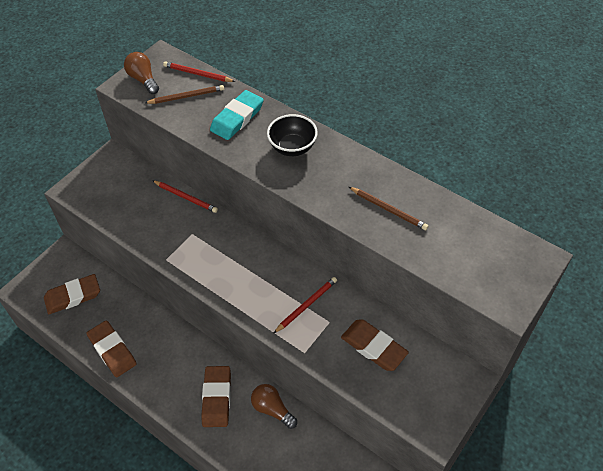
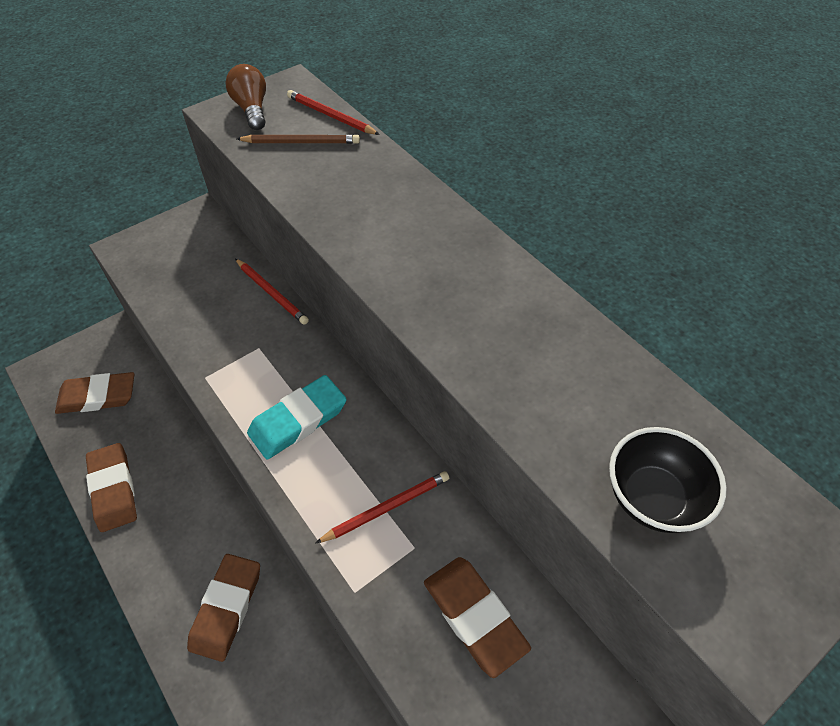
camera: 15 degrees right, 0 degrees up
(237, 118) = (361, 186): turquoise eraser -> turquoise eraser (298, 420)
(272, 409) = (301, 653): brown light bulb -> none
(292, 148) = (429, 247): black bowl -> black bowl (652, 498)
(388, 209) = (557, 385): brown pencil -> none

